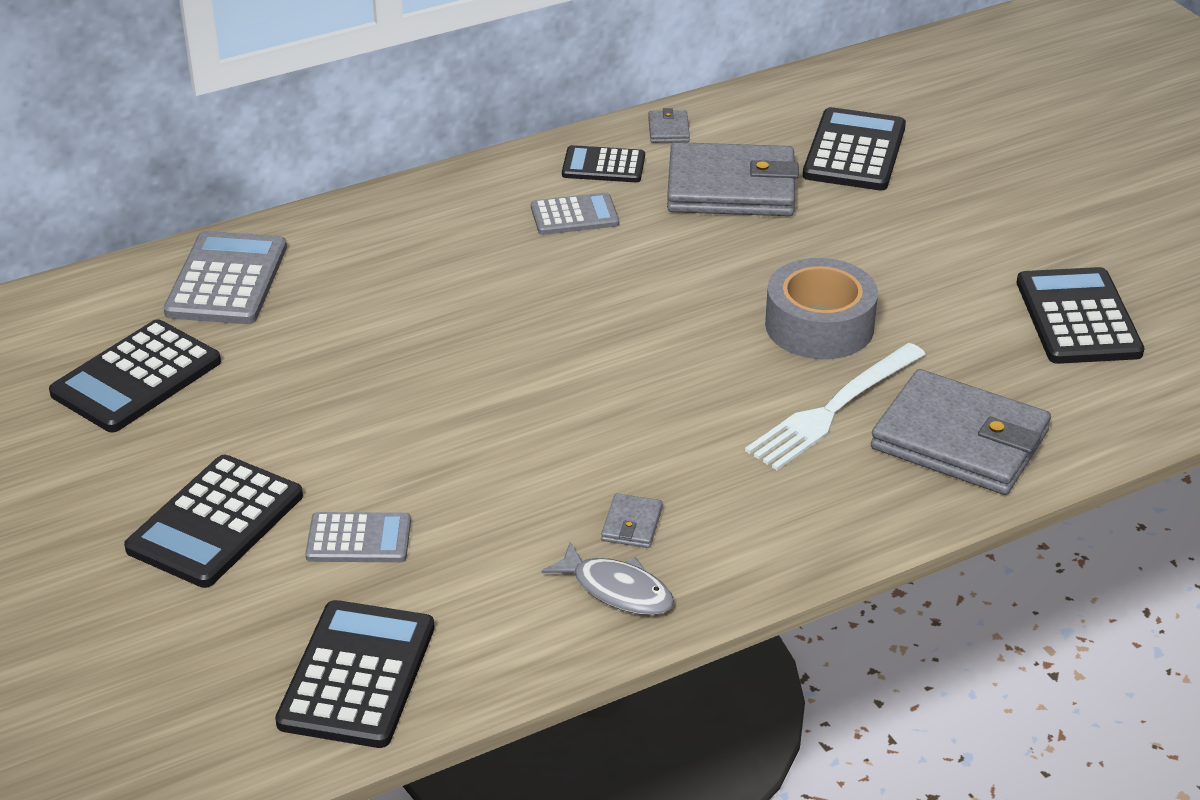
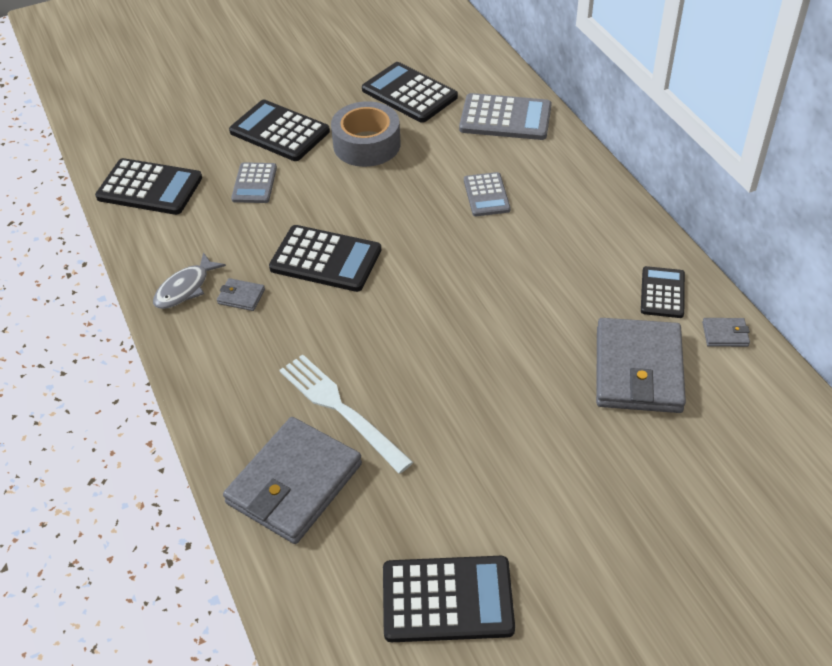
camera: 95 degrees right, 10 degrees up
(574, 215) = (589, 275): grey calculator -> grey calculator (486, 195)
(819, 326) = (444, 411): grey tape -> grey tape (366, 144)
(854, 151) = (710, 462): black calculator -> black calculator (325, 259)

